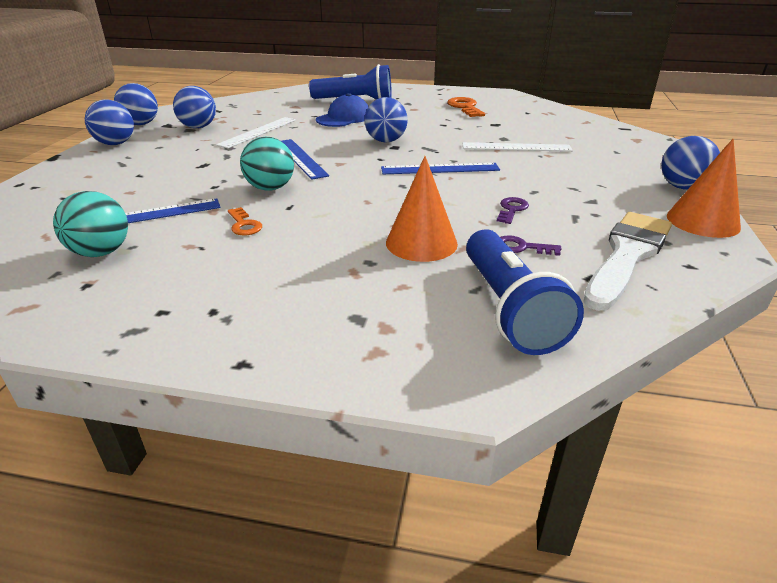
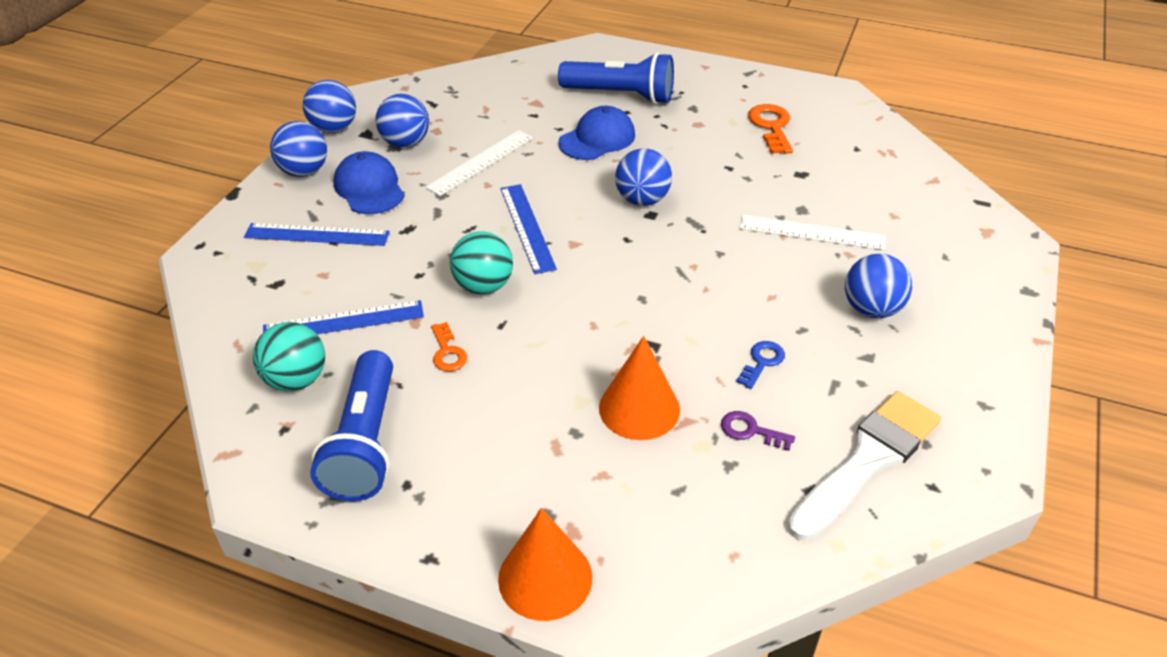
camera: 10 degrees right, 10 degrees up
(170, 148) = (369, 188): none -> blue cap
(440, 169) = (697, 270): blue ruler -> blue ruler (317, 235)
(509, 309) = (705, 524): blue flashlight -> blue flashlight (365, 443)
(511, 209) = (762, 362): purple key -> blue key
(682, 187) = (997, 344): blue ball -> blue ball (871, 309)
(702, 221) = (989, 413): orange cone -> orange cone (545, 578)

